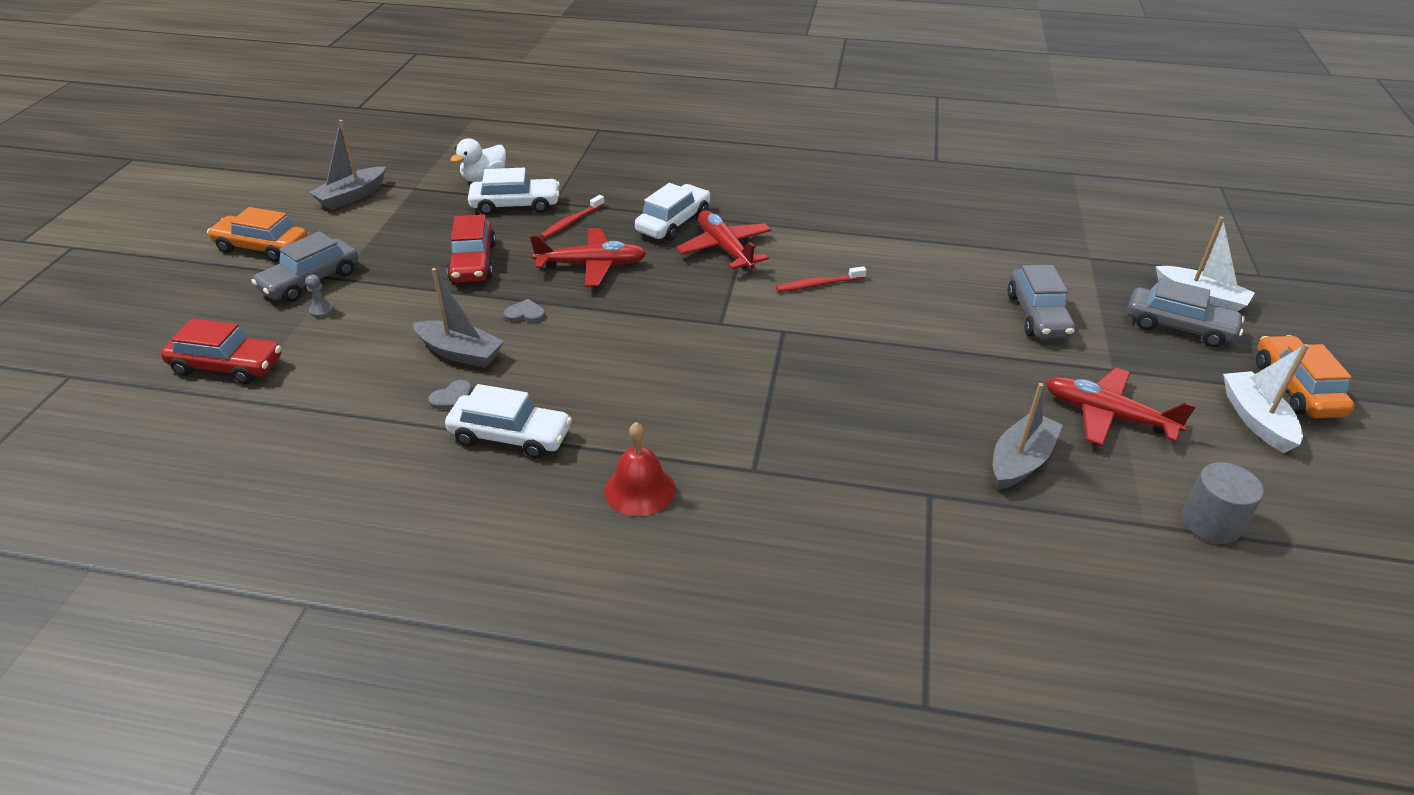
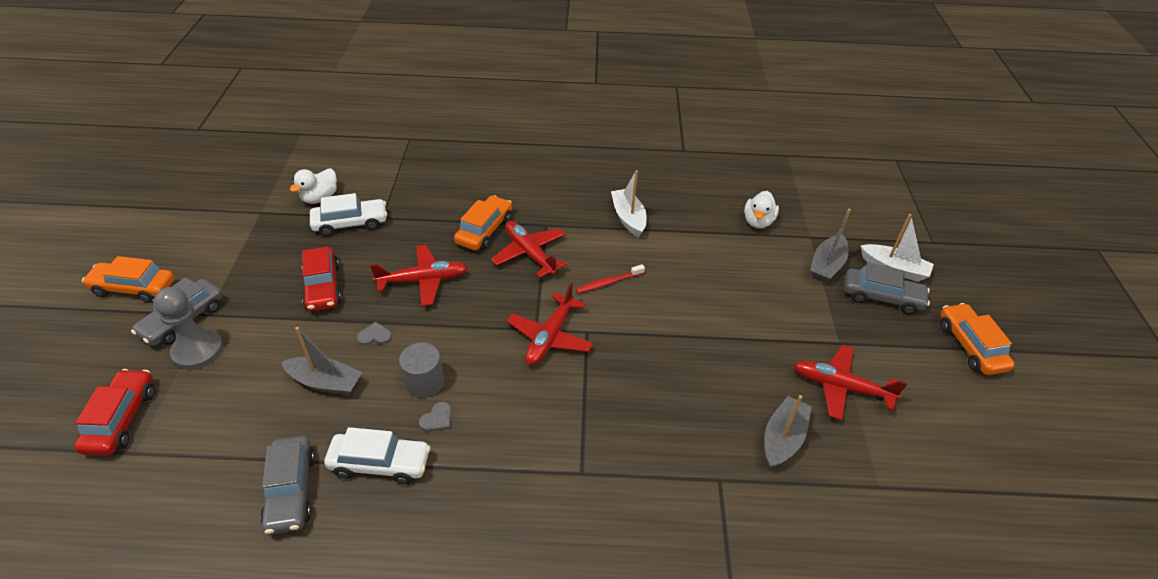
camera: 10 degrees left, 5 degrees up
(227, 366) = (121, 419): red car -> red car turned 90 degrees counterclockwise
(321, 311) = (198, 351): grey pawn -> grey pawn, size x2.40
(352, 196) = (206, 226): grey boat -> grey boat (826, 265)
(452, 397) = (325, 430): grey heart -> grey heart (437, 419)
(571, 222) = (400, 237): red toothbrush -> none
(640, 489) = (494, 504): red bell -> none
(673, 223) = (484, 230): white car -> orange car
(736, 332) = (550, 337): none -> red plane
(1022, 238) = (758, 222): none -> white duck
(1037, 315) = (778, 296): grey car -> grey car (291, 491)
(1211, 522) = (925, 479): grey cylinder -> grey cylinder (424, 382)
(1256, 419) = (946, 378): white boat -> white boat (628, 218)

